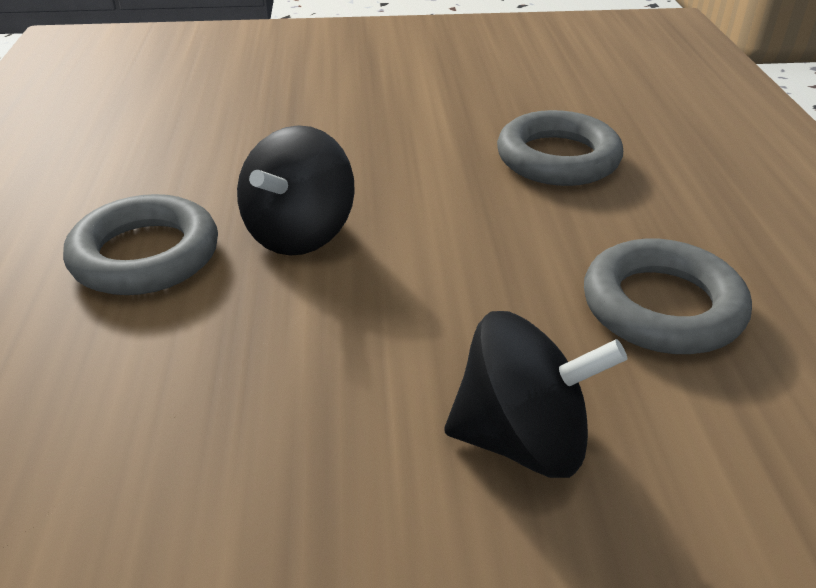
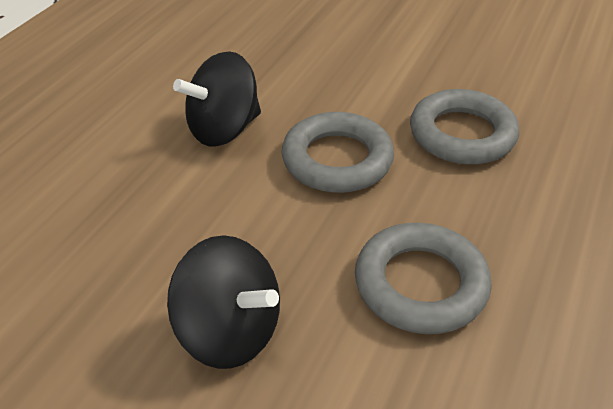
camera: 30 degrees right, 5 degrees up
(145, 255) = (122, 111): grey ring -> grey ring (337, 160)

